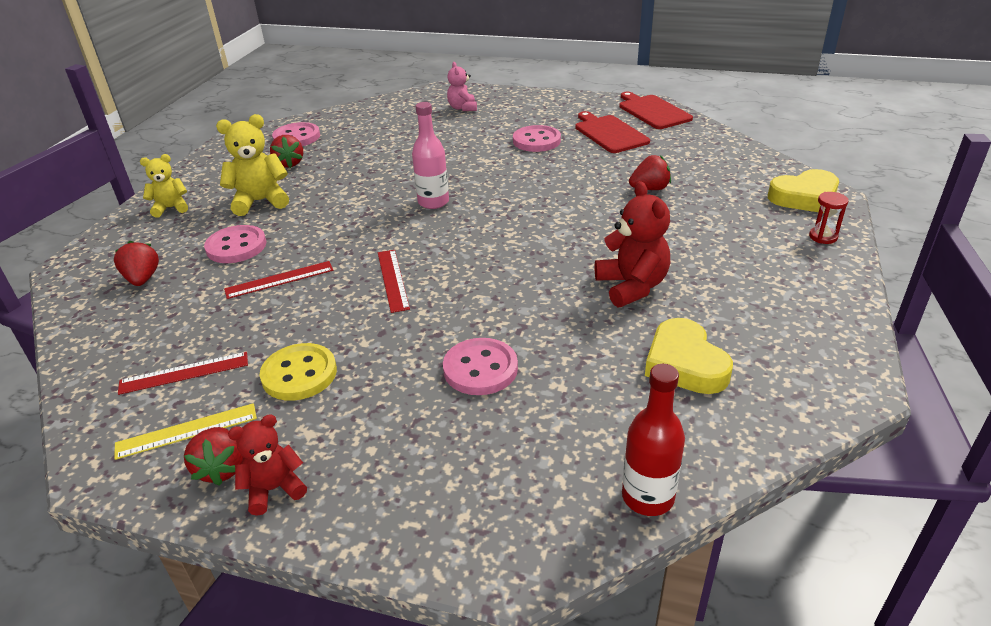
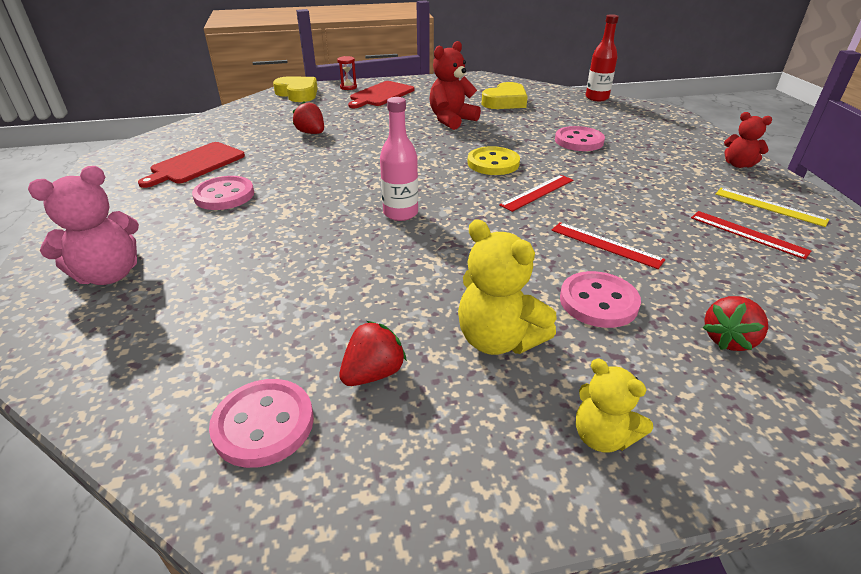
camera: 120 degrees left, 0 degrees up
(222, 468) = (760, 183): red strawberry -> none
(299, 374) = (671, 190): yellow button -> yellow button (493, 163)
(462, 108) = (109, 275): pink teddy bear -> pink teddy bear, size x1.57
(652, 111) = (132, 154): red cutting board -> red cutting board (381, 95)

